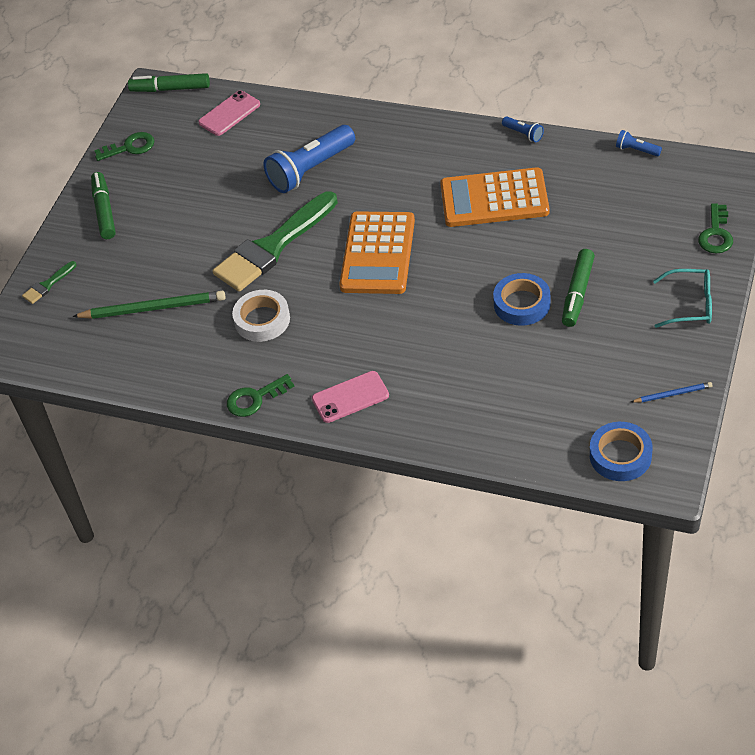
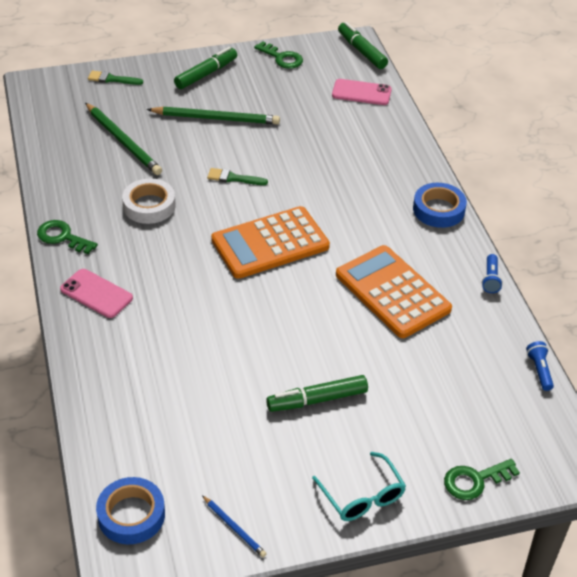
camera: 50 degrees right, 5 degrees down
(178, 228) = (216, 118): none -> green pencil
(273, 246) = (233, 178): green brush -> green brush, size x0.41
(310, 170) = (336, 163): blue flashlight -> none
(522, 304) = (276, 364): blue tape -> blue tape (438, 210)

